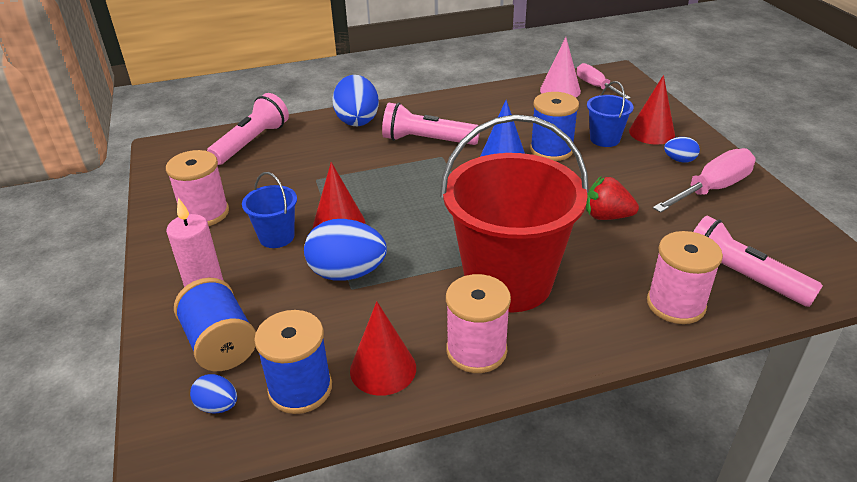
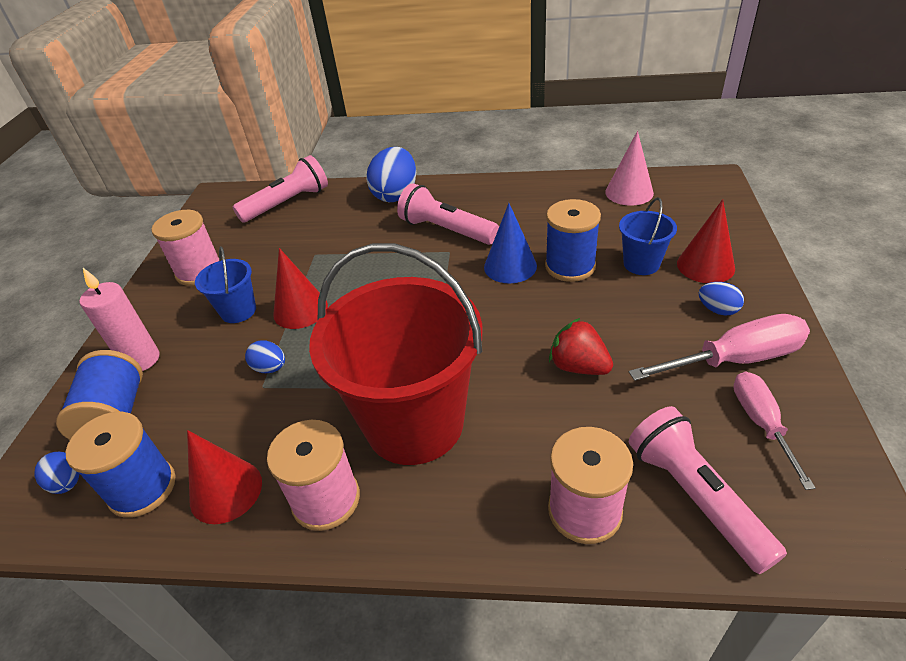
camera: 25 degrees right, 5 degrees up
(347, 273) = (270, 368): blue egg -> blue egg, size x0.50
(596, 86) = (675, 194): pink screwdriver -> pink screwdriver (761, 423)

